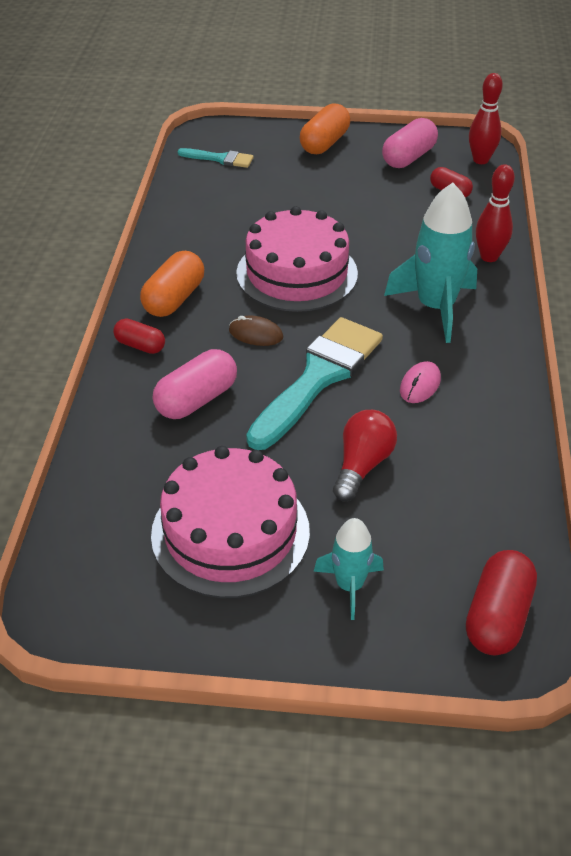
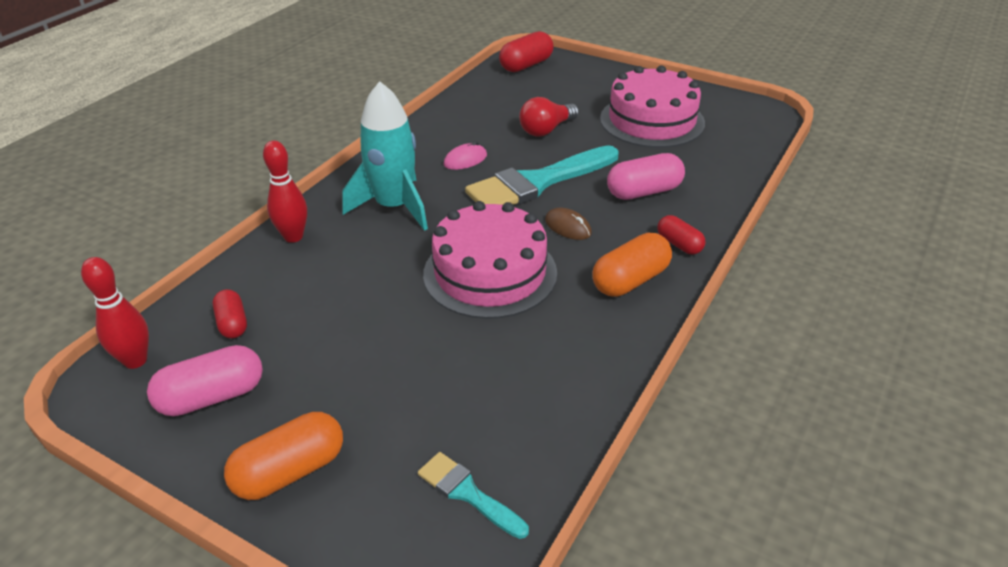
camera: 155 degrees left, 5 degrees down
(349, 586) = (594, 88): turquoise rocket -> none

